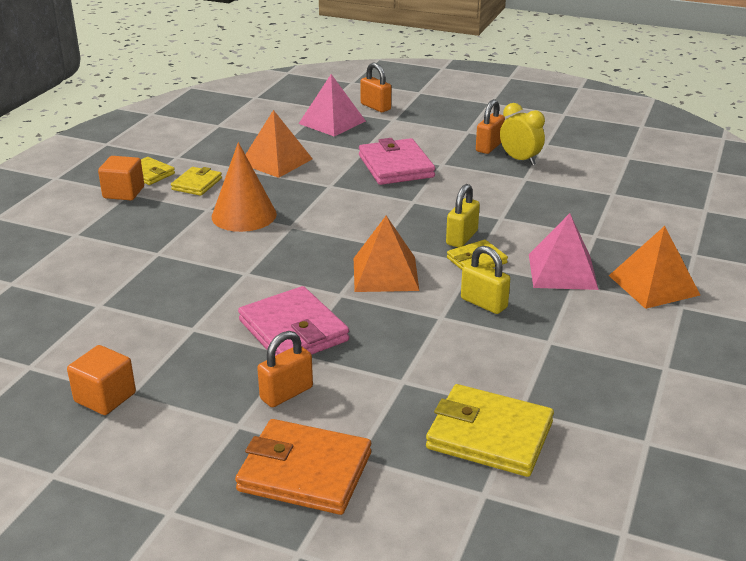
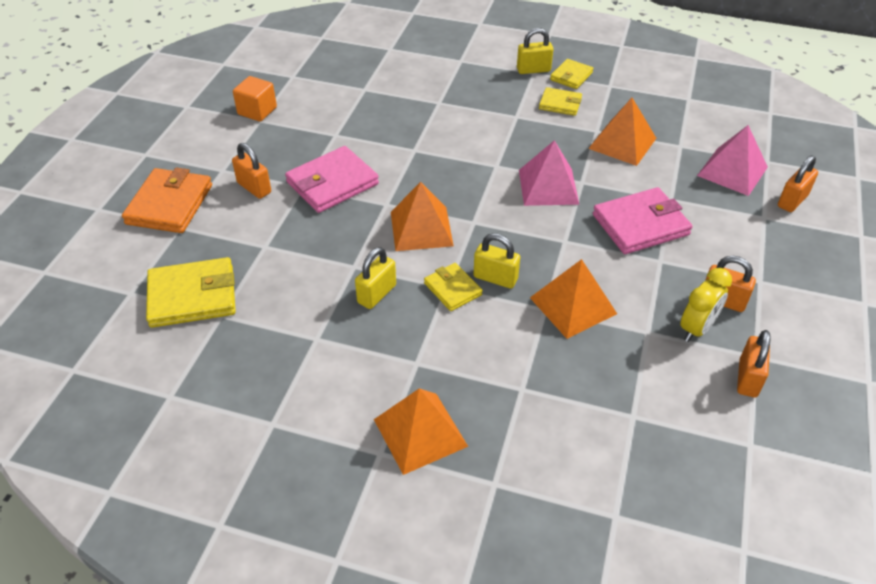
camera: 85 degrees right, 15 degrees up
(123, 192) = (533, 70): orange cube -> yellow padlock
(244, 215) = (509, 137): orange cone -> none
(489, 435) = (192, 296): yellow wallet -> yellow wallet turned 60 degrees clockwise
(496, 205) = (573, 305): none -> orange pyramid
(562, 271) = (440, 355): pink pyramid -> pink pyramid (548, 187)
(568, 149) = (747, 378): none -> orange padlock

